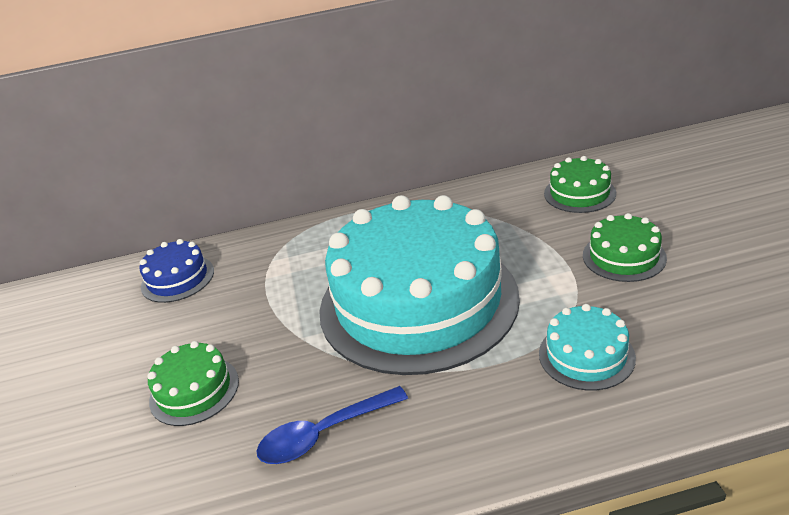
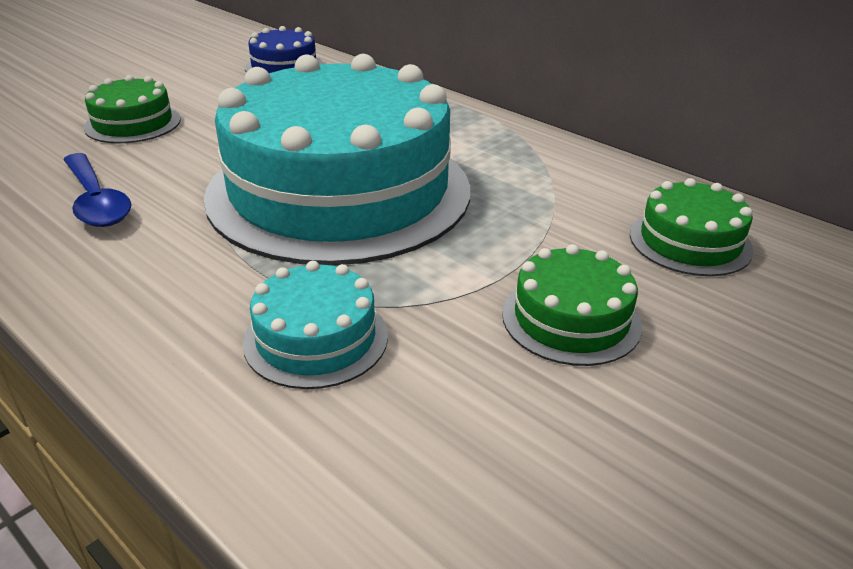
camera: 50 degrees right, 0 degrees up
(324, 434) = (96, 201): blue spoon -> blue spoon turned 150 degrees counterclockwise

